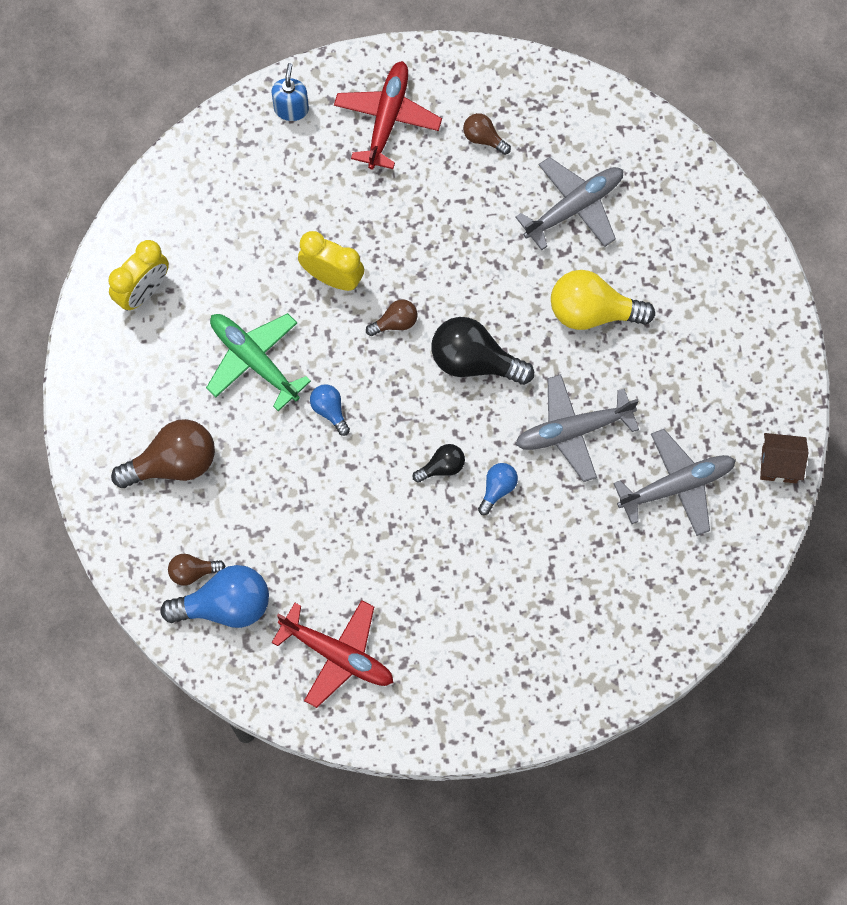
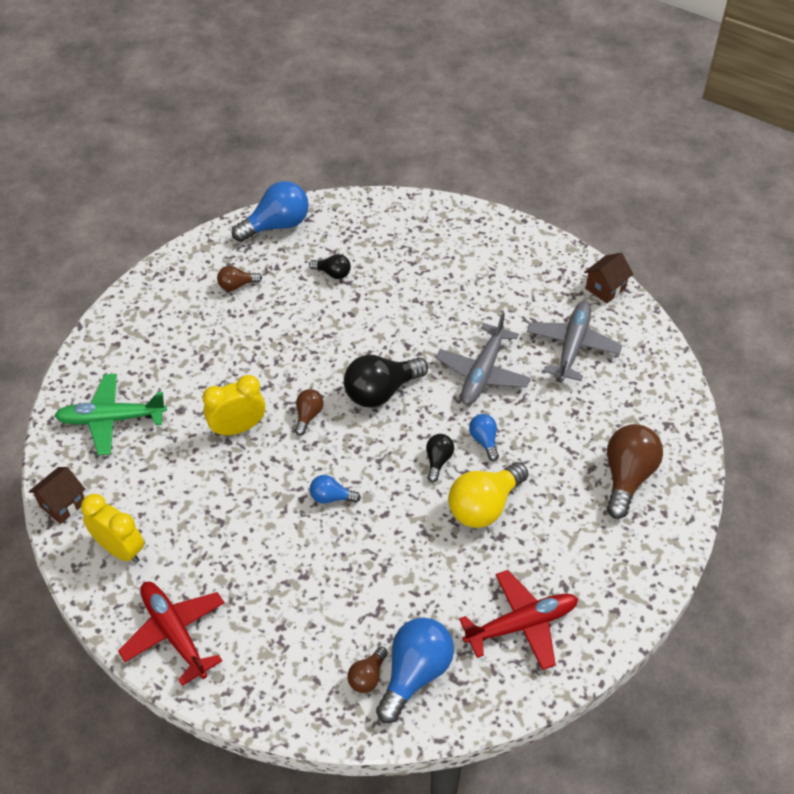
camera: 50 degrees left, 20 degrees down
(143, 291) = (120, 549): yellow clock -> yellow clock turned 45 degrees counterclockwise
(144, 210) = (62, 504): none -> brown house
(173, 463) = (269, 627): brown light bulb -> brown light bulb (627, 477)
(254, 361) = (247, 517): green plane -> green plane (112, 419)
(291, 109) = (96, 368): blue soap dispenser -> none
(387, 119) = (165, 324): red plane -> red plane (175, 634)
(574, 207) = (333, 273): grey plane -> black light bulb
(587, 108) = (277, 225): none -> blue light bulb
(592, 312) = (411, 310): yellow light bulb -> yellow light bulb (484, 506)

